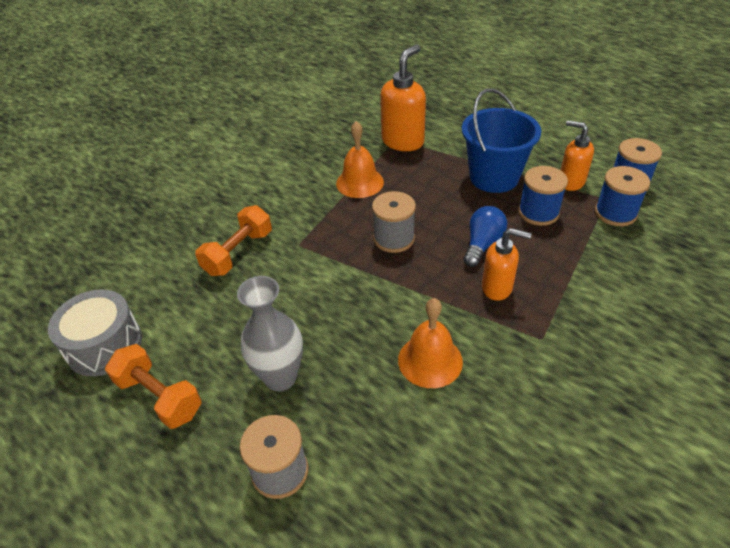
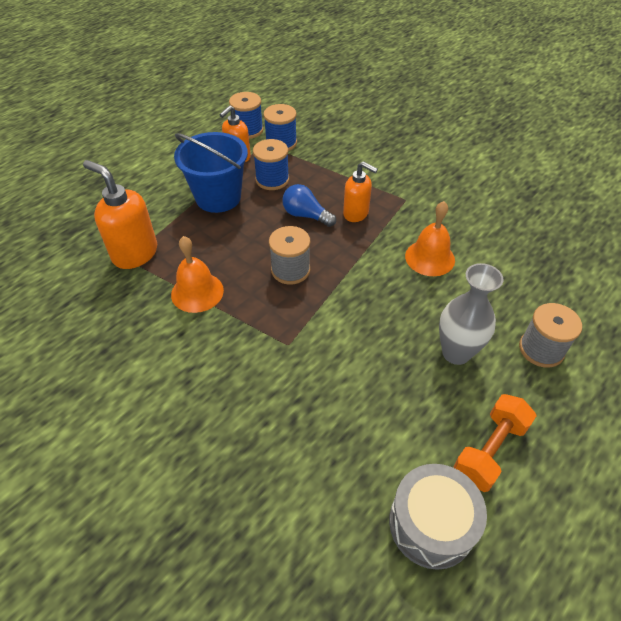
camera: 90 degrees left, 5 degrees up
(238, 253) = (294, 400): orange dumbbell -> none
(497, 288) = (356, 214): orange soap dispenser -> orange soap dispenser turned 105 degrees clockwise

